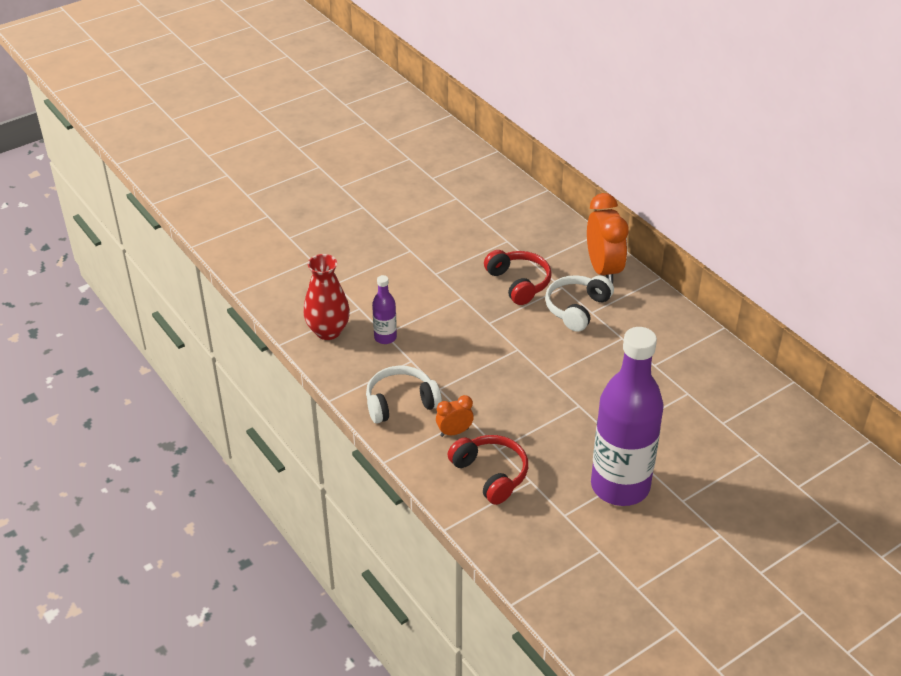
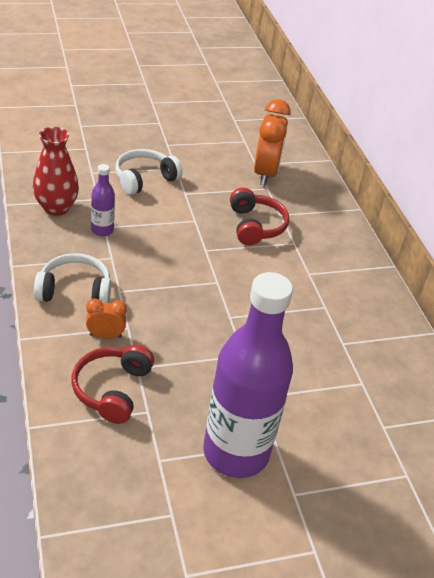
camera: 15 degrees right, 0 degrees up
(490, 474) = (112, 389): red headphones -> red headphones turned 150 degrees counterclockwise
(577, 308) = (296, 266): white headphones -> white headphones (144, 179)
(603, 270) = (342, 241): orange clock -> orange clock (265, 174)

